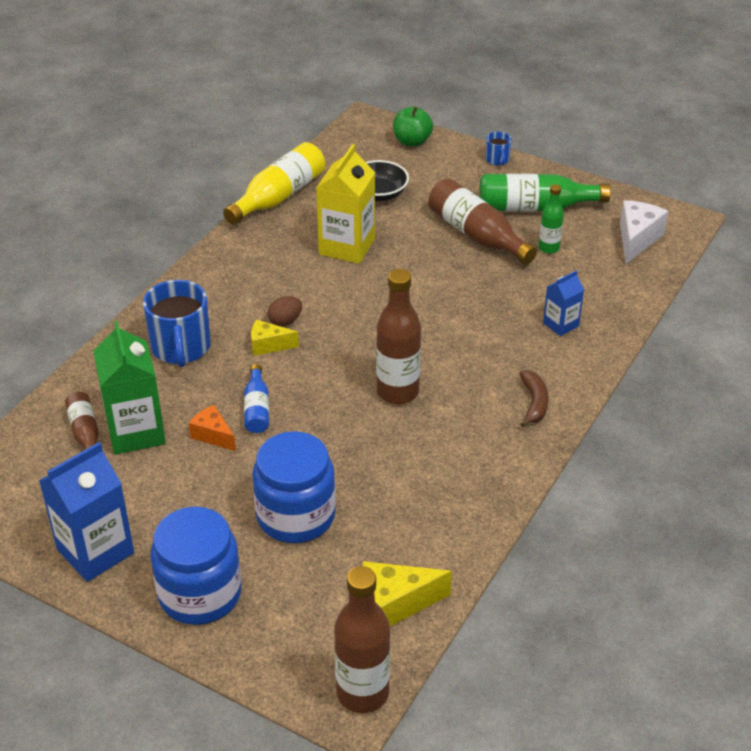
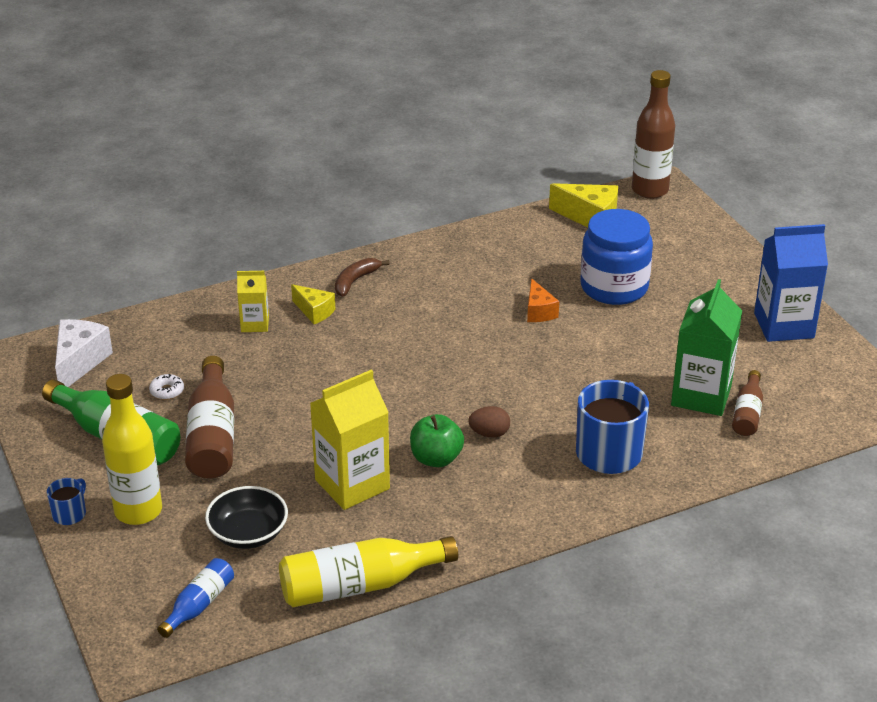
camera: 145 degrees left, 5 degrees down
(200, 594) = (720, 272): blue jar -> none
(213, 435) = (636, 365): orange cheese -> orange cheese (539, 311)
(257, 409) = (581, 370): blue bottle -> blue bottle (199, 605)
(268, 345) = (525, 418): yellow cheese -> yellow cheese (314, 311)
(397, 392) = (452, 333): brown bottle -> none
(412, 141) = (124, 590): green apple -> green apple (436, 459)
(460, 177) = (138, 511): none -> yellow bottle
(549, 248) = (167, 391): green bottle -> white donut
(560, 324) = (255, 324): blue carton -> yellow carton
(636, 239) = (79, 362): white cheese -> white cheese turned 135 degrees clockwise

